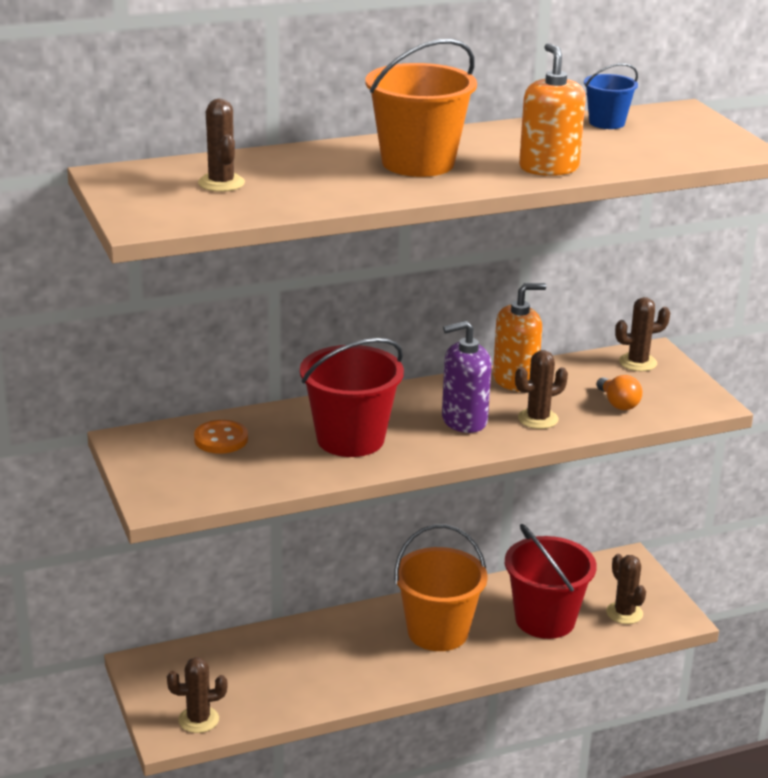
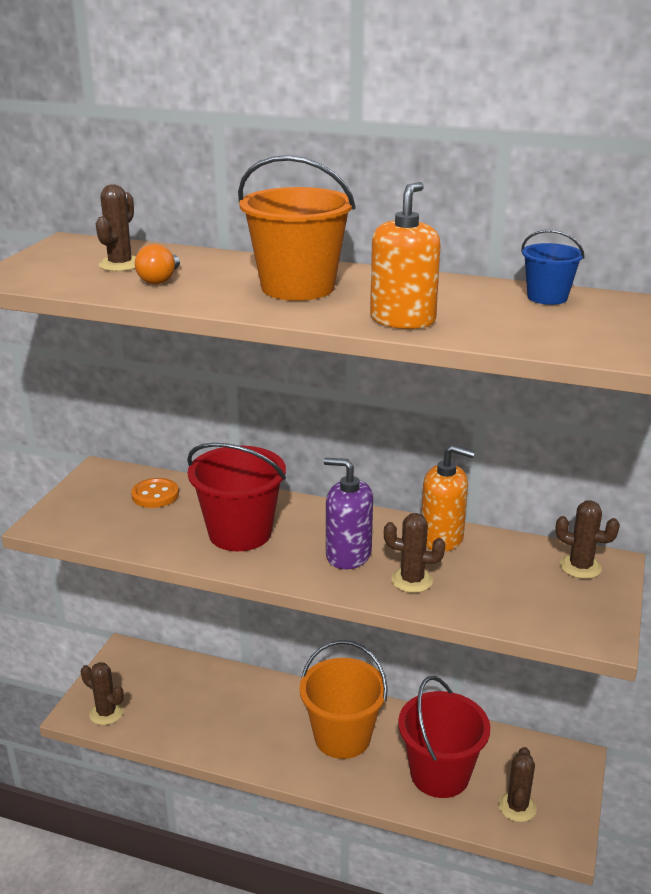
camera: 40 degrees right, 0 degrees up
(618, 404) = (506, 597): orange light bulb -> orange light bulb (160, 280)

